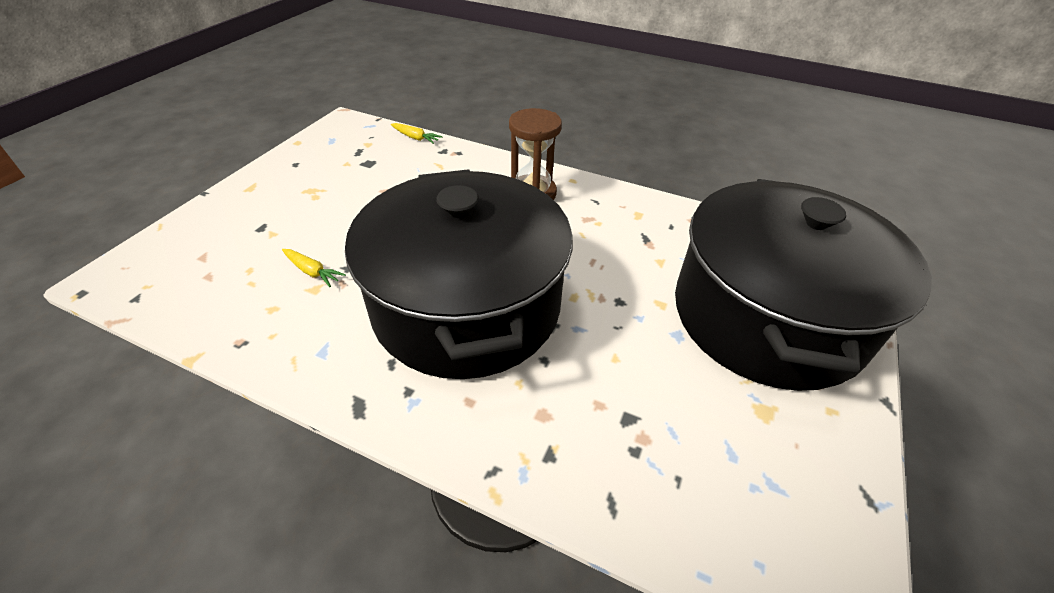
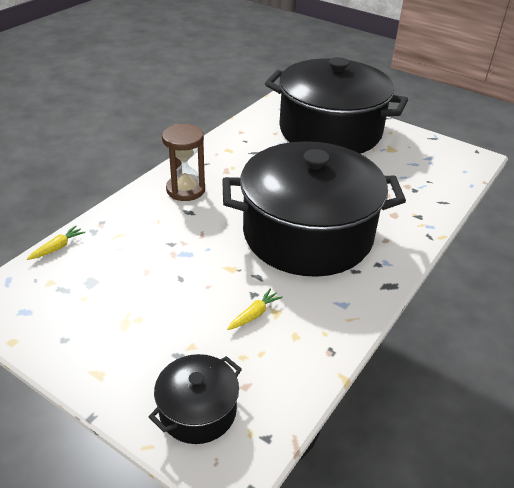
camera: 80 degrees left, 5 degrees down
(187, 248) = (198, 411): none -> black pot

